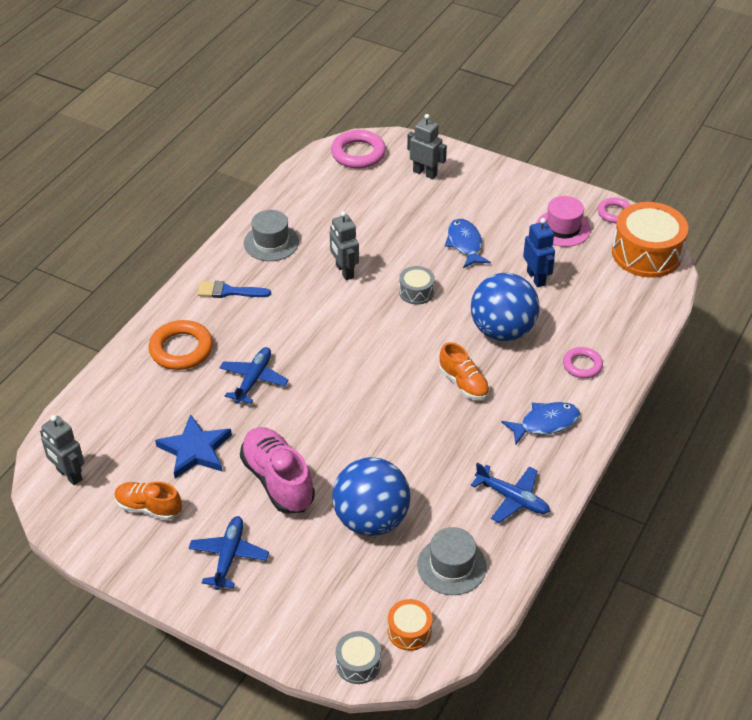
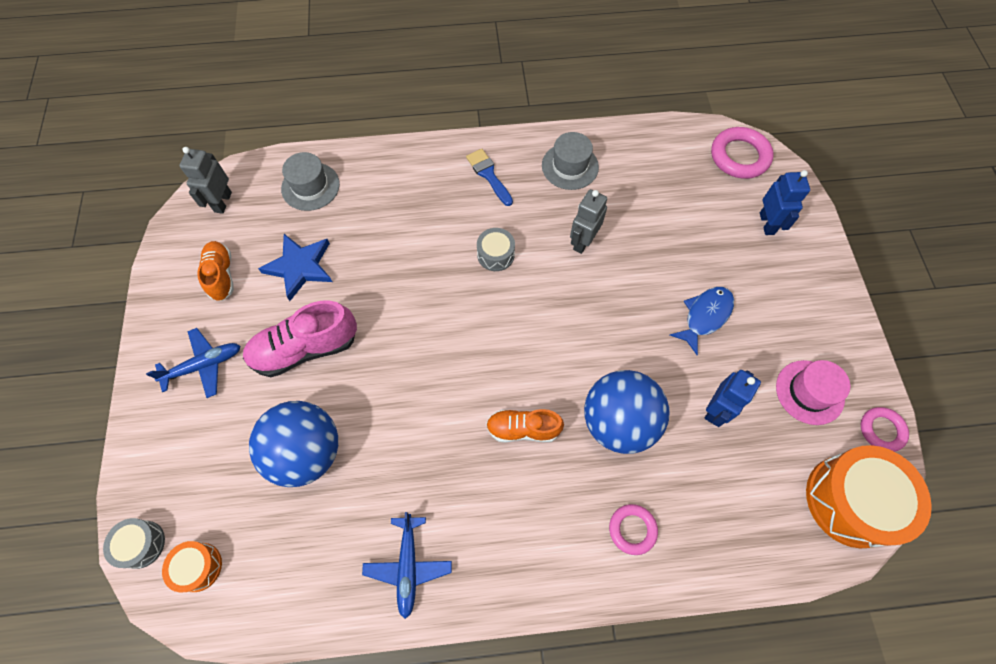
camera: 55 degrees right, 20 degrees up
(181, 349) = (400, 186): orange ring -> none
(254, 379) = (404, 257): blue plane -> none
(278, 480) = (305, 348): pink shoe -> pink shoe turned 135 degrees counterclockwise
(416, 292) = (606, 315): grey drum -> grey drum (495, 255)
(425, 173) = (767, 223): grey robot -> blue robot
(451, 566) = (293, 558): grey hat -> grey hat (310, 186)
(463, 383) = (523, 429): orange shoe -> orange shoe turned 75 degrees clockwise
(545, 423) = (526, 539): blue fish -> none

